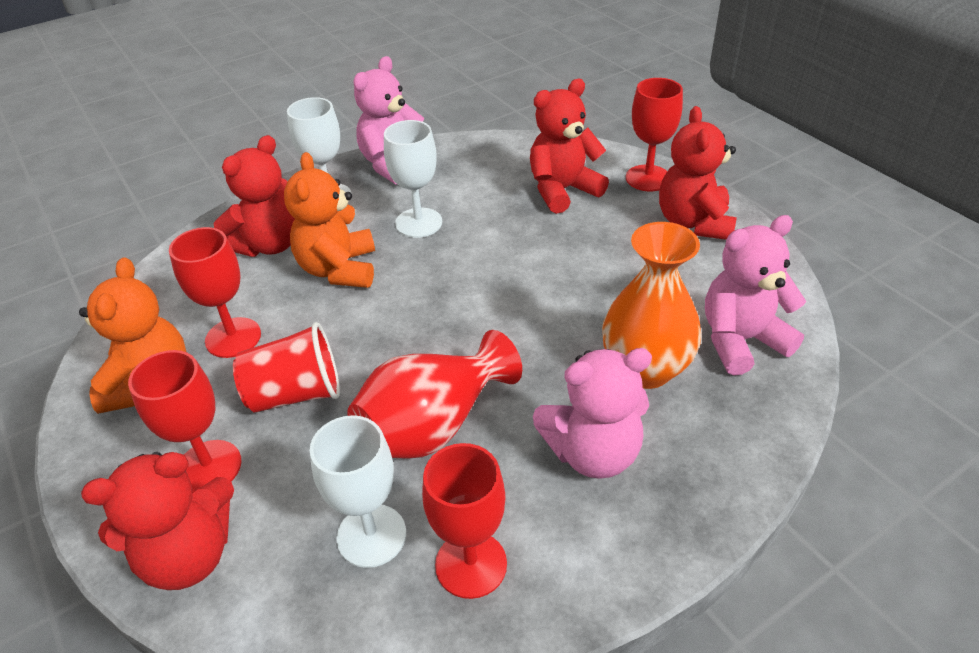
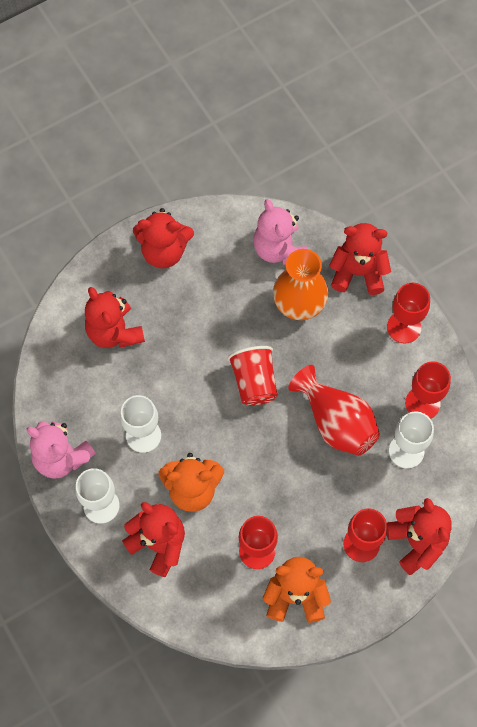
camera: 90 degrees left, 25 degrees up
(295, 394) = (308, 503): red cup -> red cup (254, 382)
(592, 452) = (357, 340): pink teddy bear -> none
(648, 178) = (106, 271): red goblet -> red goblet (404, 327)
(732, 450) = (358, 272): none -> red teddy bear

